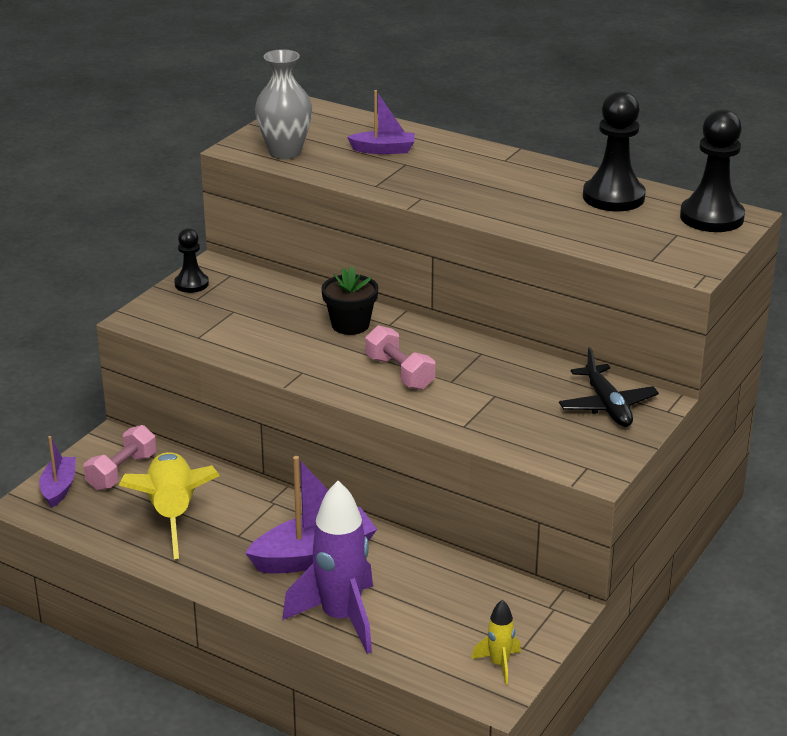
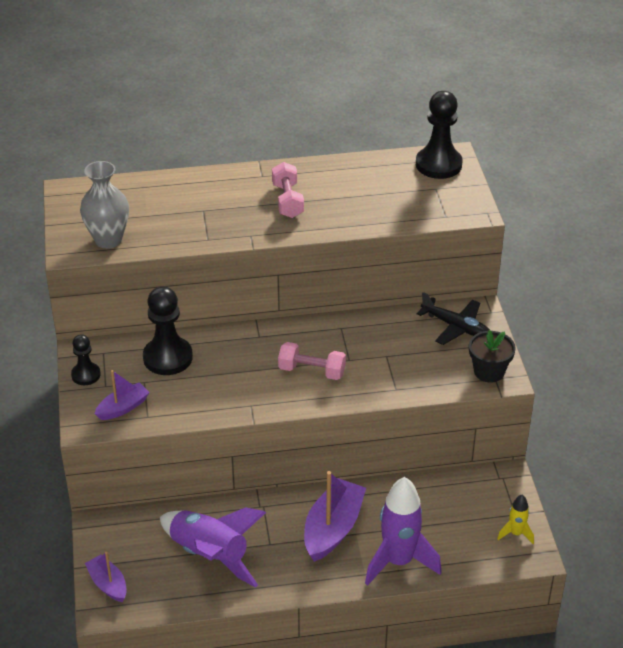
camera: 40 degrees left, 10 degrees up
(122, 472) = (136, 545): pink dumbbell -> pink dumbbell (287, 200)
(172, 514) = (210, 555): yellow rocket -> purple rocket
(350, 325) = (235, 350): black flower pot -> black flower pot (489, 371)
(383, 150) = (173, 205): purple boat -> purple boat (123, 408)
(613, 197) = (365, 176): black pawn -> black pawn (168, 358)

